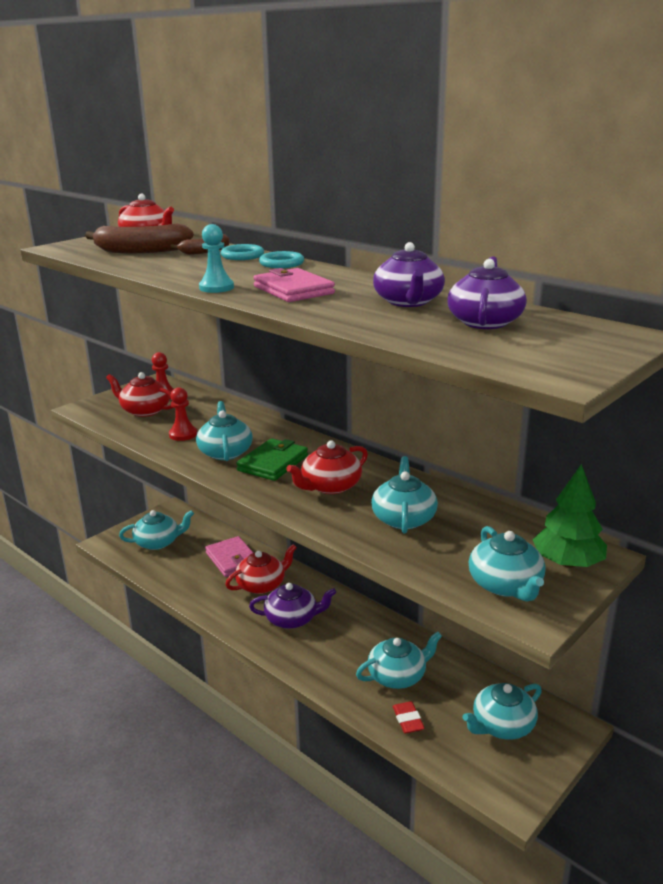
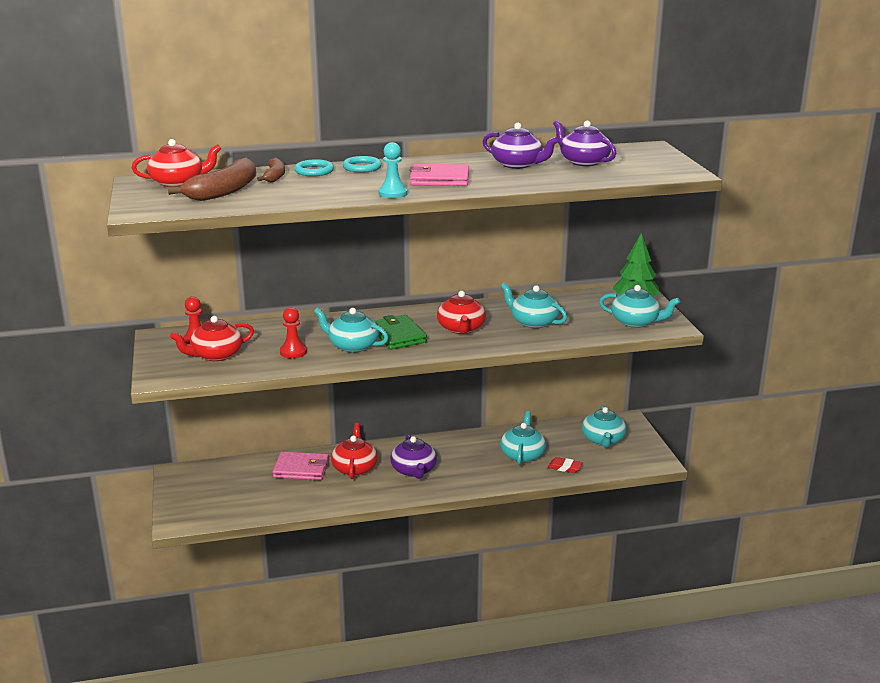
camera: 55 degrees left, 0 degrees up
(158, 542) = (220, 495): turquoise teapot -> none
(292, 619) = (414, 470): purple teapot -> purple teapot turned 135 degrees clockwise

